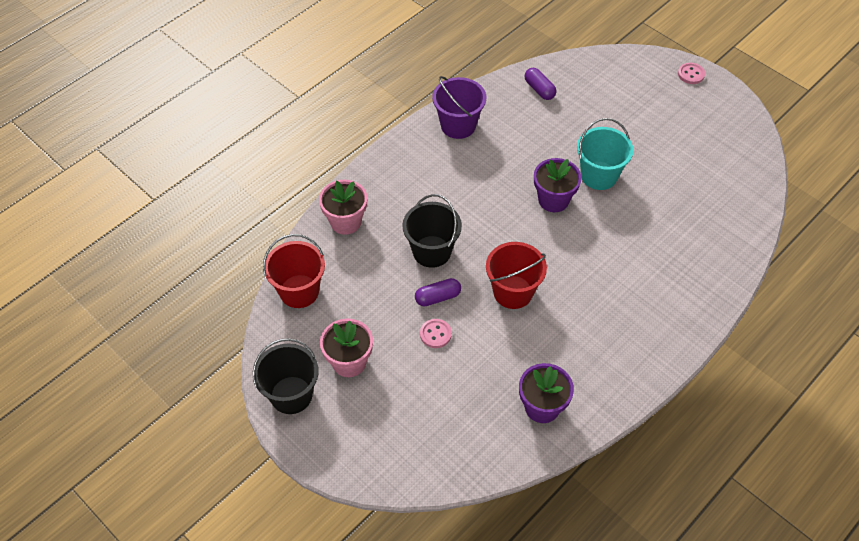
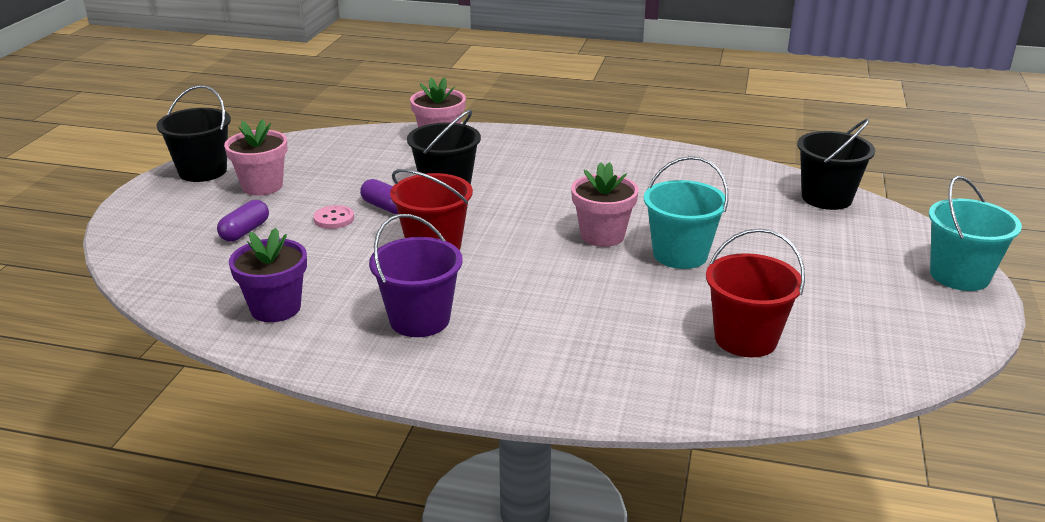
camera: 60 degrees right, 25 degrees down
(299, 291) = (332, 143): red bucket -> red bucket (745, 339)
(458, 125) = (639, 157): purple bucket -> purple bucket (419, 319)
(539, 89) = (761, 185): purple capsule -> purple capsule (245, 231)
(553, 200) = (602, 236): purple flower pot -> pink flower pot
(575, 71) = (826, 198): none -> black bucket
(691, 74) = (959, 275): pink button -> turquoise bucket

